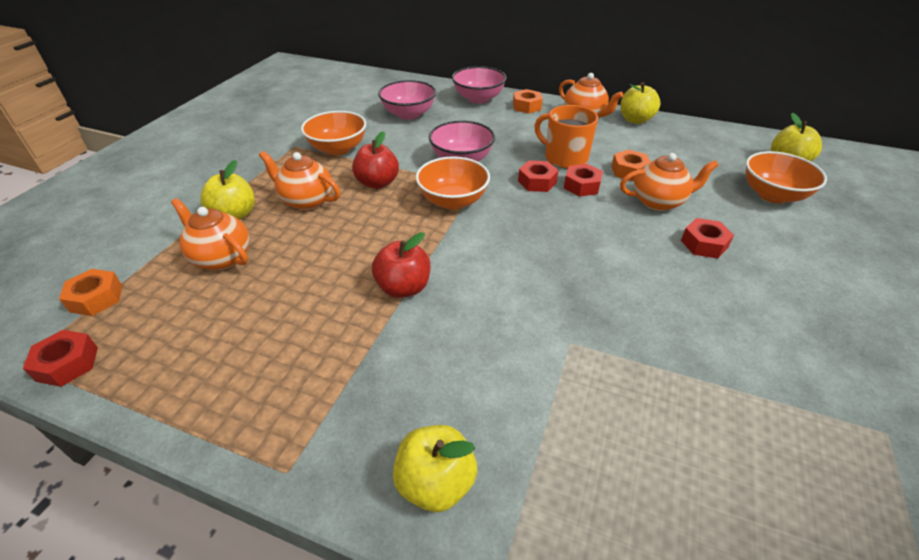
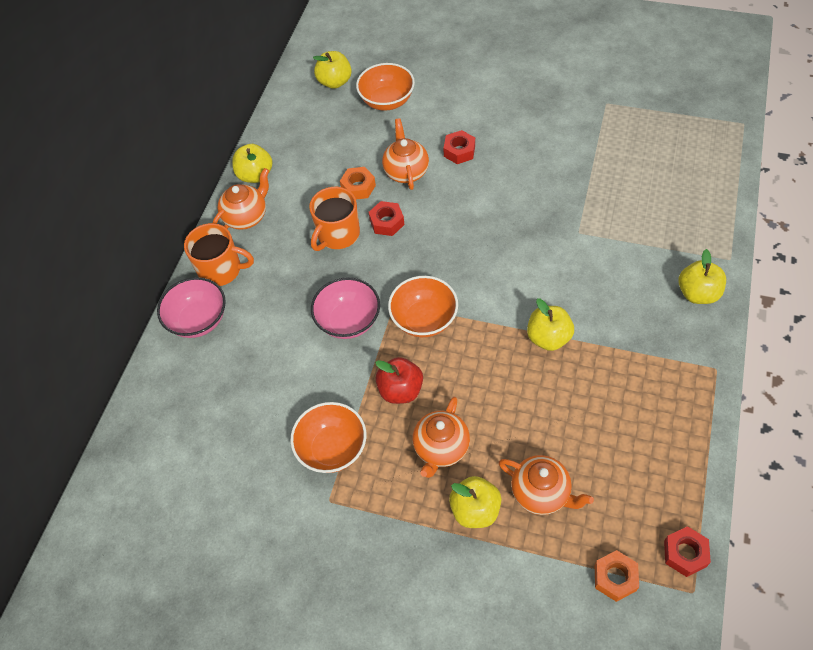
camera: 90 degrees left, 15 degrees up
(221, 258) = (541, 493): orange teapot -> orange teapot turned 90 degrees counterclockwise
(403, 288) = (548, 338): red apple -> yellow apple
(408, 114) = (242, 390): pink bowl -> none
(526, 106) = (221, 270): orange nut -> orange mug
(537, 182) = (384, 255): red nut -> none

